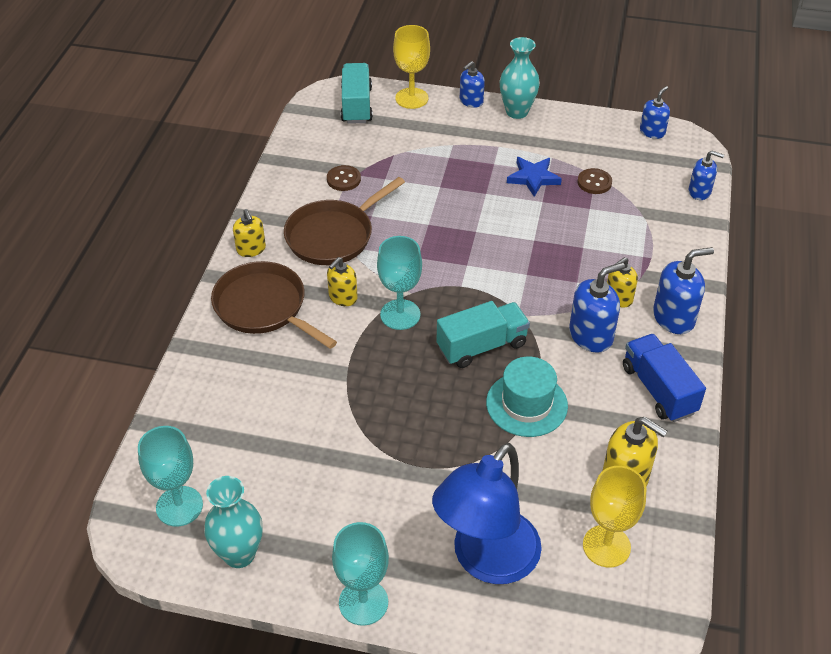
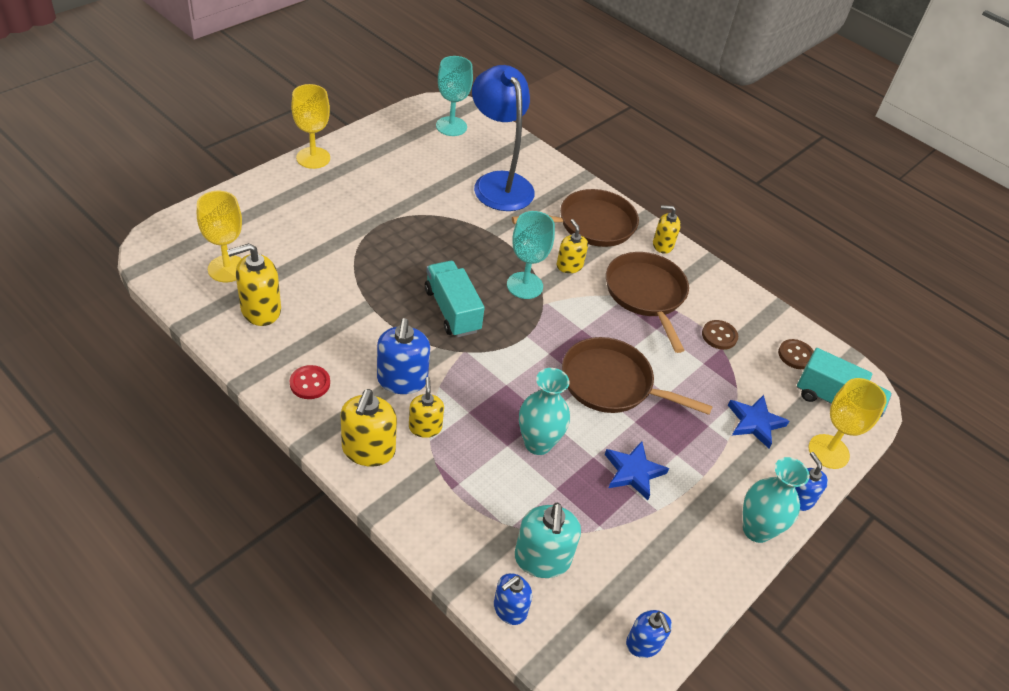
camera: 115 degrees right, 0 degrees up
(239, 554) = (395, 132): turquoise vase -> turquoise vase (538, 443)
(363, 602) = (313, 158): turquoise goblet -> yellow goblet
(421, 136) = (755, 422): none -> blue star
(461, 218) = (611, 383): none -> brown pan
(482, 346) = (452, 310): turquoise truck -> turquoise truck turned 150 degrees clockwise
(486, 561) = (281, 214): blue lamp -> blue lamp (499, 183)
(526, 404) = (375, 301): turquoise hat -> none
(594, 182) = (592, 519): brown button -> brown button (796, 355)
(650, 192) = (542, 559): none -> turquoise soap dispenser
(658, 390) = (310, 383): blue truck -> red button
(674, 317) = (368, 450): blue soap dispenser -> yellow soap dispenser

